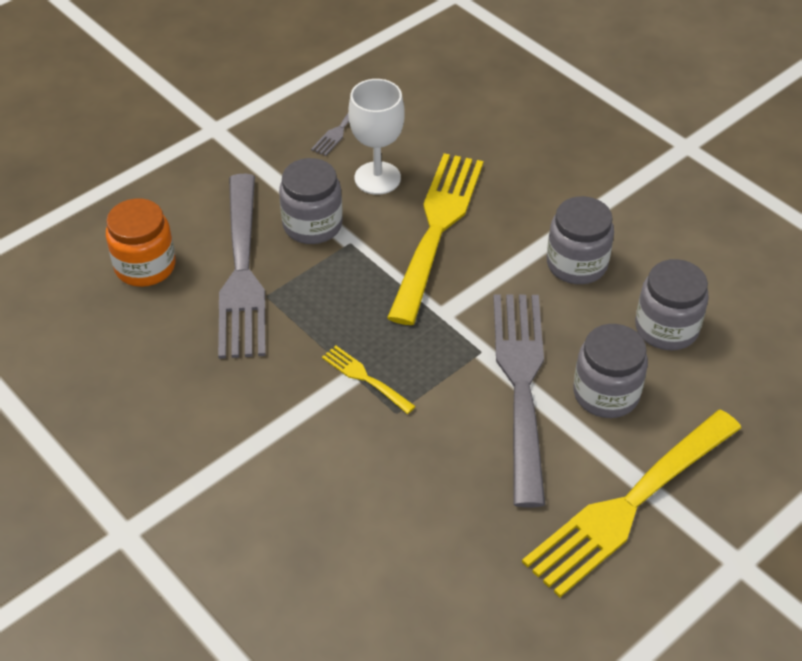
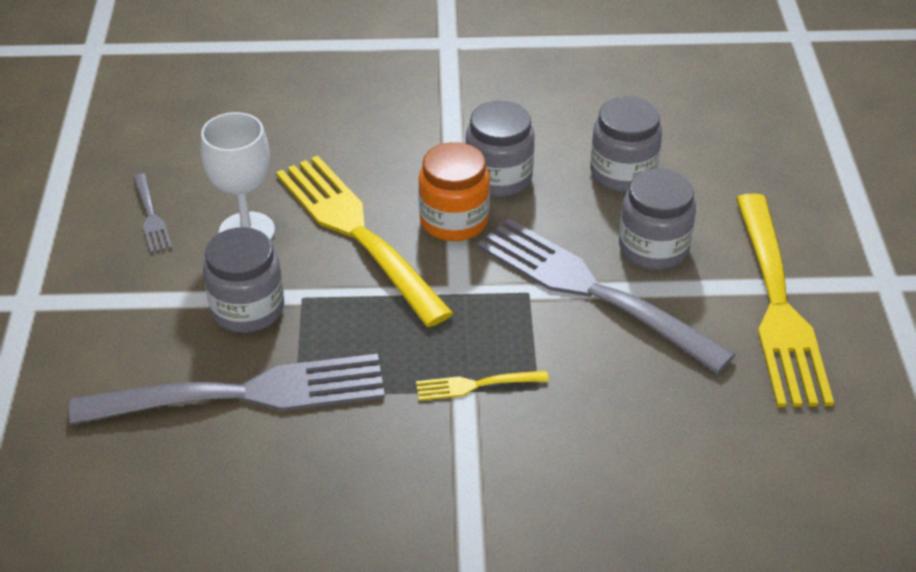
camera: 50 degrees left, 5 degrees down
(145, 266) = (142, 464): orange jar -> orange jar (454, 221)
(241, 272) = (243, 394): grey fork -> grey fork turned 45 degrees counterclockwise

